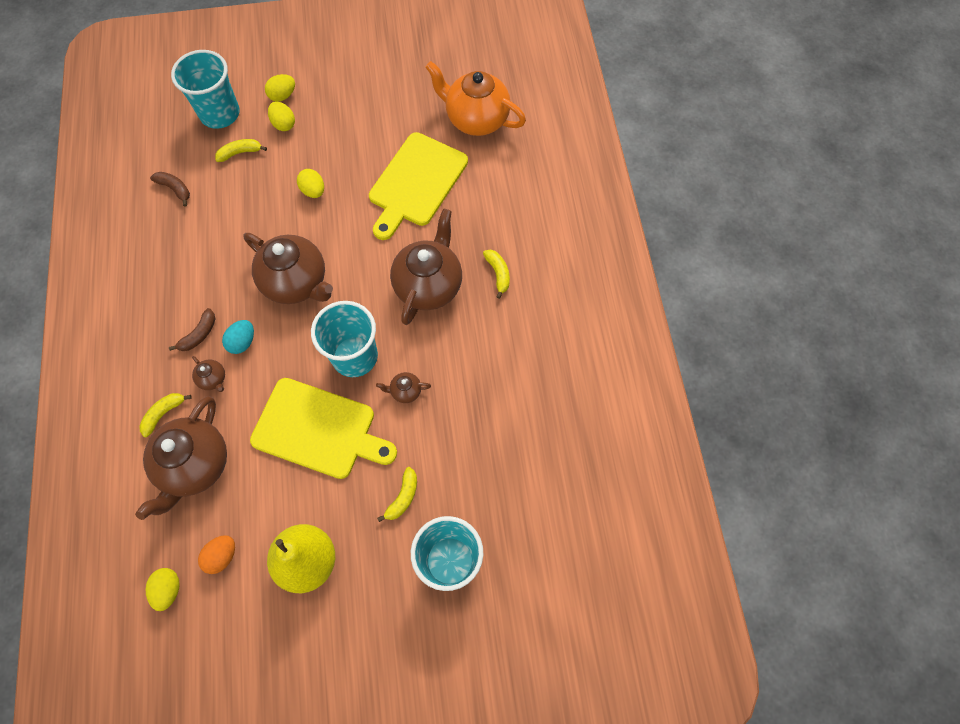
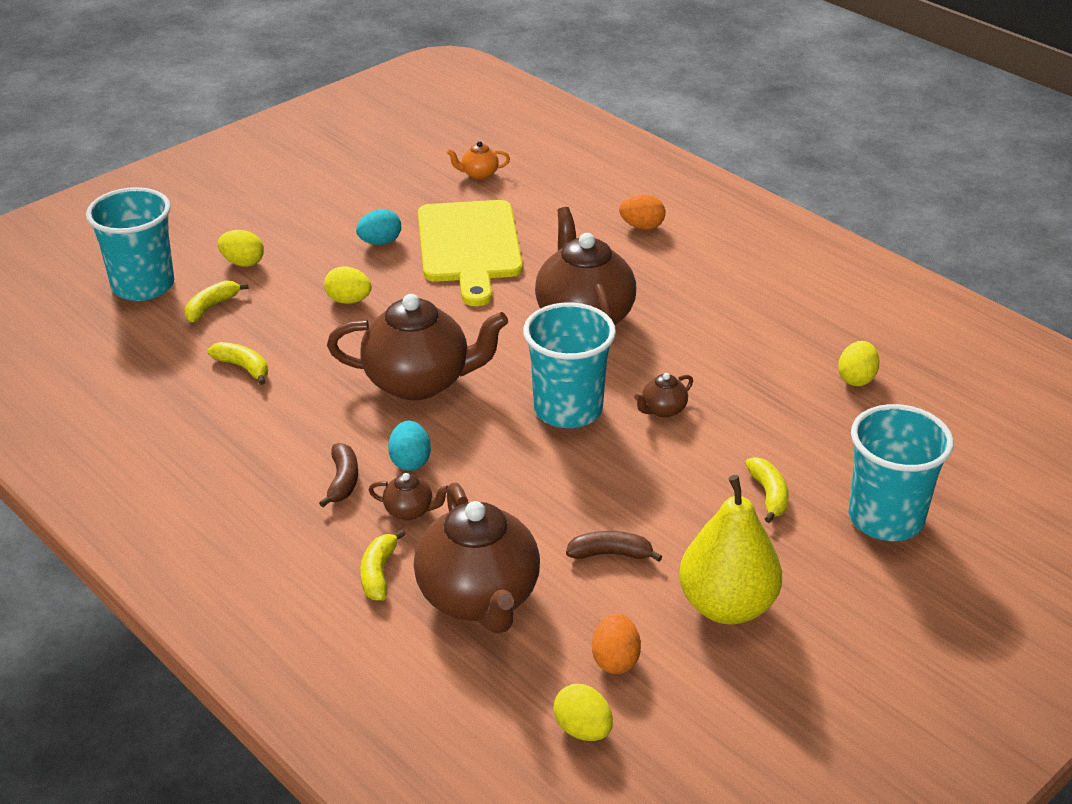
camera: 35 degrees left, 30 degrees down
(175, 189) = (155, 372): brown banana -> brown banana (611, 554)
(283, 96) = (213, 241): yellow egg -> yellow egg (856, 378)
(319, 430) = (600, 489): yellow cutting board -> none
(370, 149) = (380, 242): none -> turquoise egg
(476, 119) = (479, 174): orange teapot -> orange teapot, size x0.42
(498, 274) = (651, 276): yellow banana -> yellow banana (243, 367)
(532, 225) = (642, 226): none -> orange egg

